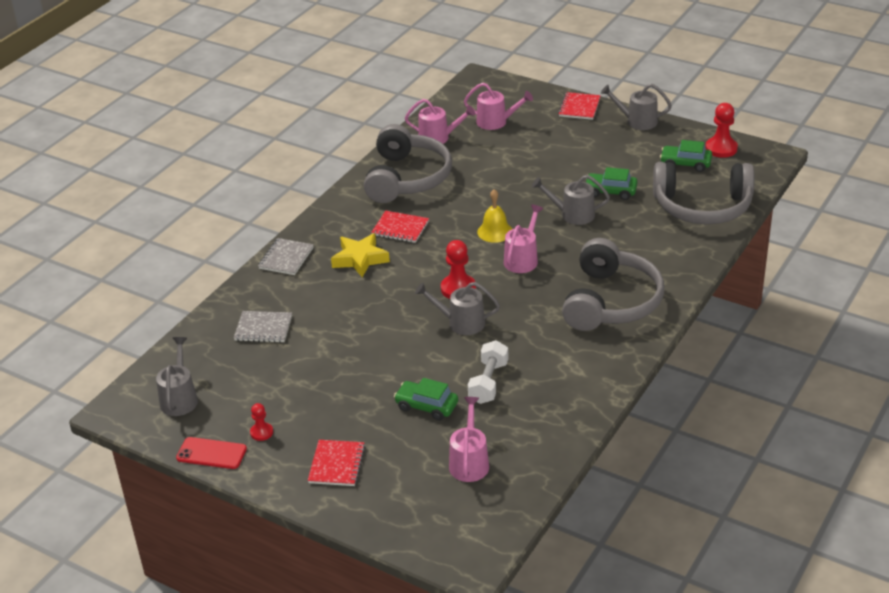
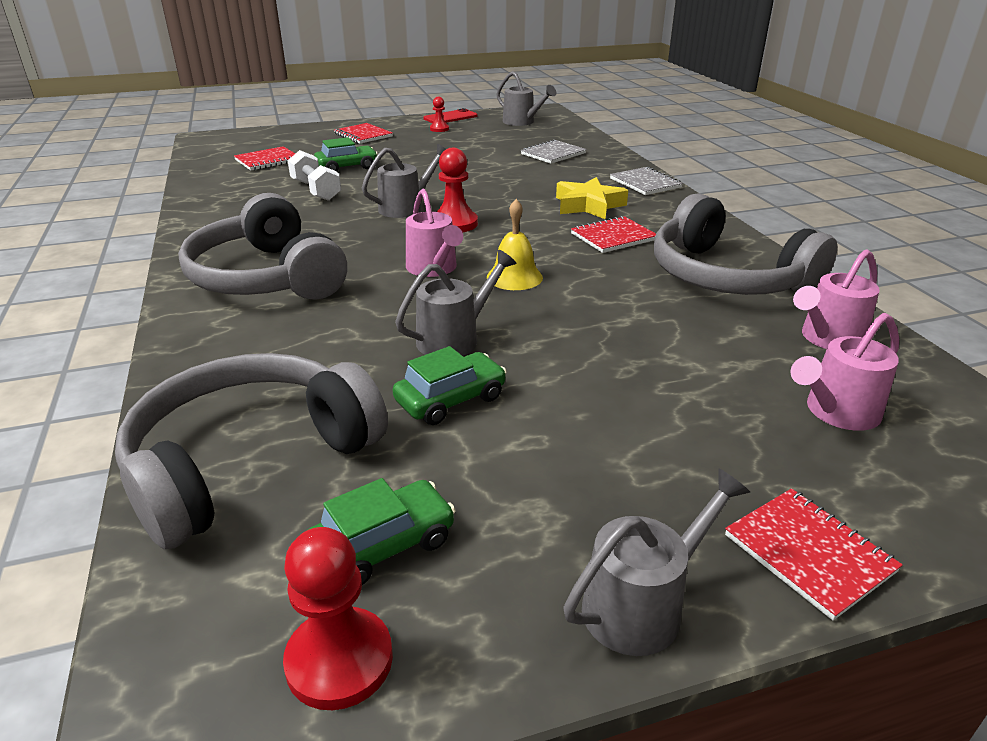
camera: 130 degrees right, 5 degrees down
(469, 462) = (268, 160): pink watering can -> red notebook

